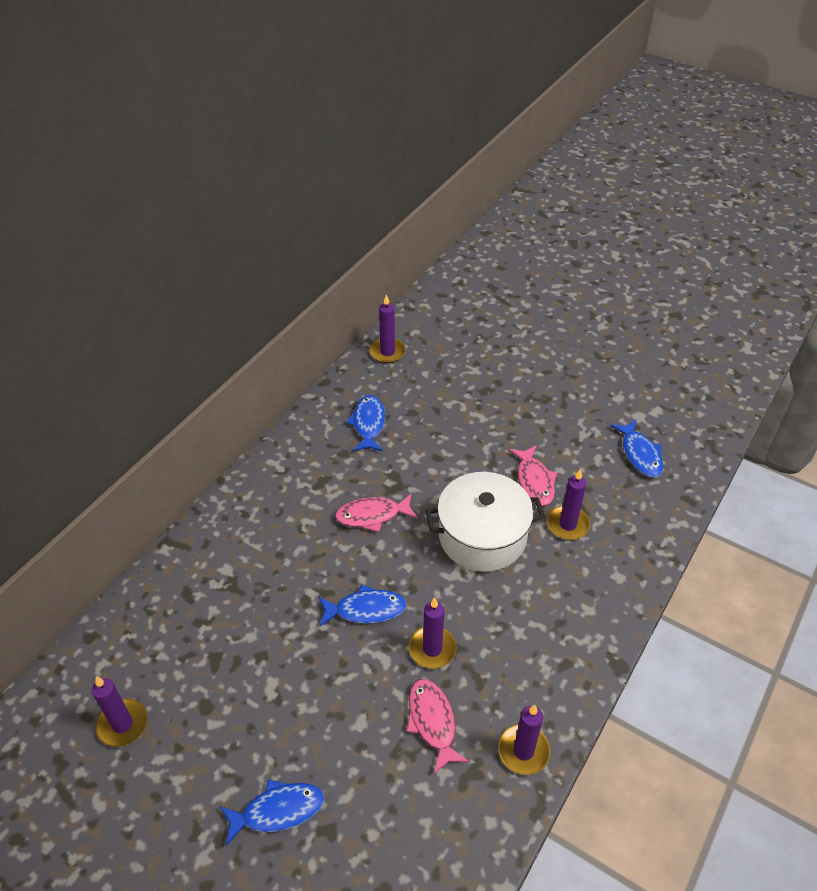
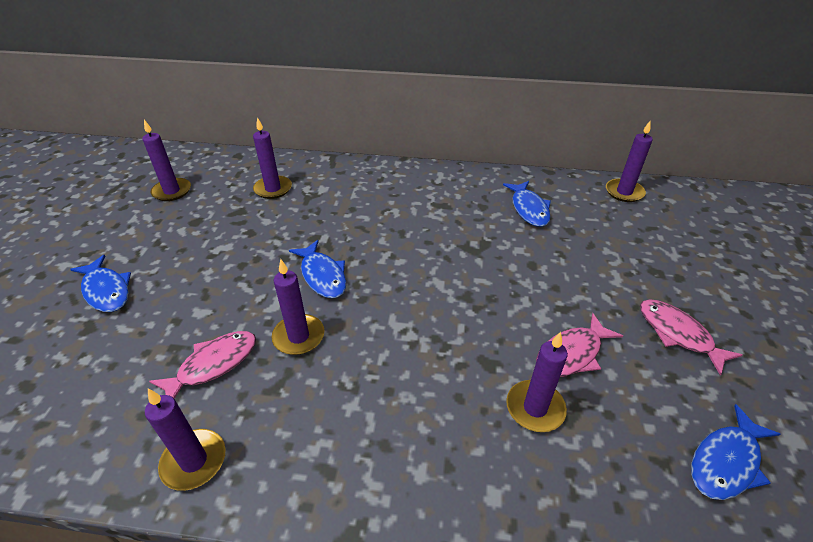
camera: 65 degrees right, 5 degrees down
(194, 616) = (273, 189): none -> purple candle
(368, 424) = (529, 209): blue fish -> blue fish turned 105 degrees clockwise
(372, 515) = (428, 245): pink fish -> pink fish (678, 334)
(482, 536) = (460, 331): white pot -> none

